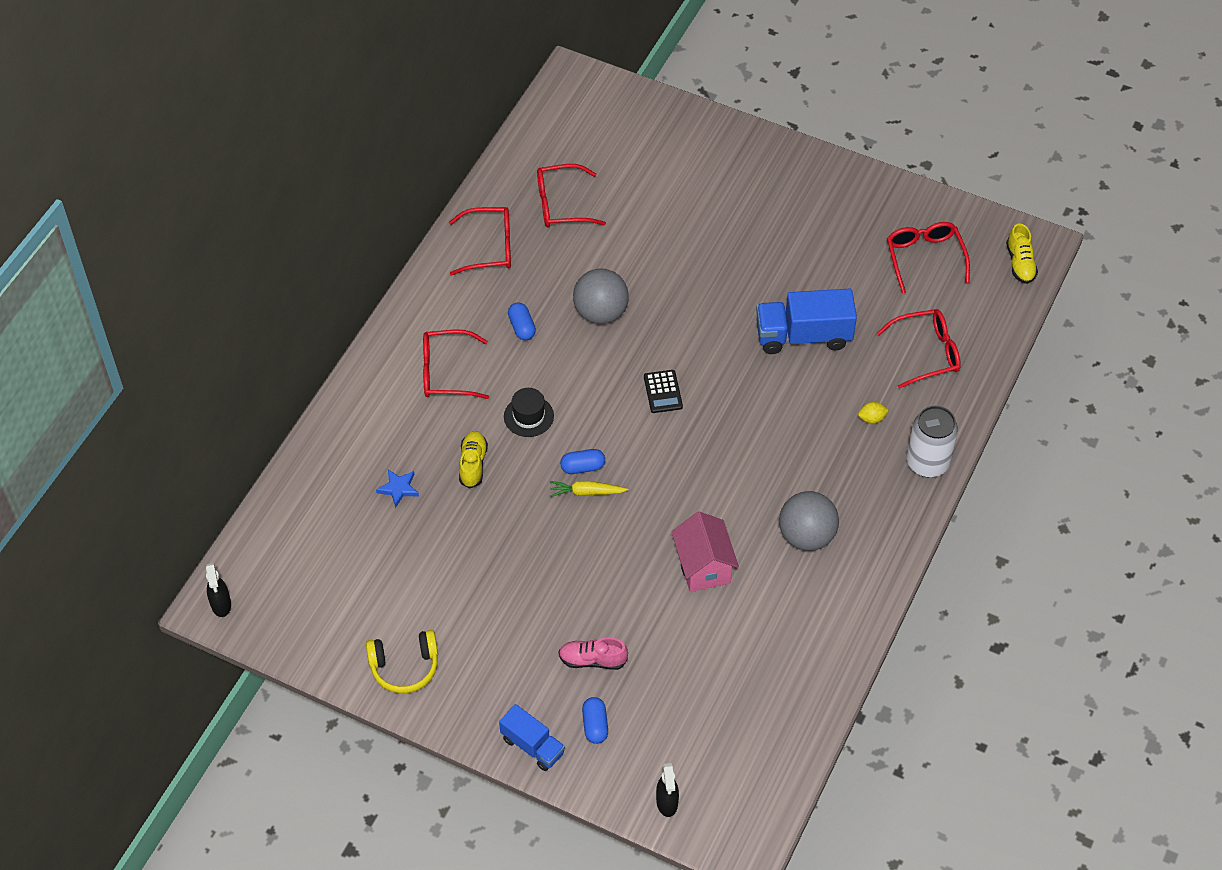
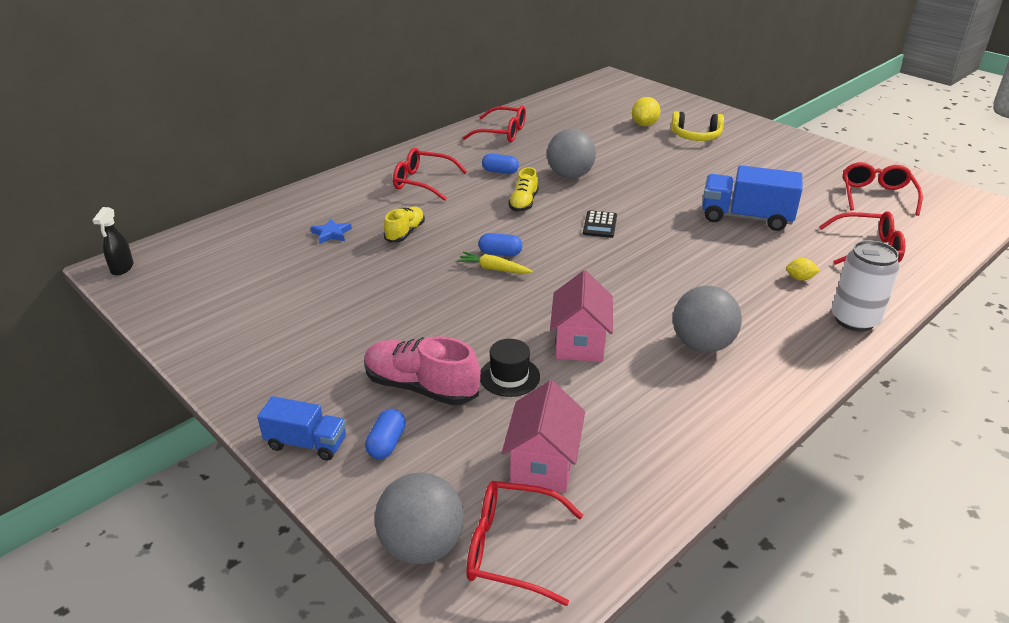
camera: 20 degrees right, 20 degrees down
(404, 667) = (234, 346): yellow headphones -> yellow headphones (696, 136)
(522, 327) = (500, 171): blue capsule -> blue capsule turned 75 degrees counterclockwise
(528, 416) = (472, 216): black hat -> black hat (509, 376)
(532, 746) = (306, 443): blue truck -> blue truck turned 45 degrees counterclockwise
(561, 204) = (570, 124): red glasses -> red glasses (511, 548)
(592, 660) = (421, 387): pink shoe -> pink shoe, size x1.62
(648, 182) = (644, 124): none -> yellow lemon
(667, 803) = (422, 546): black spray bottle -> grey ball
(722, 705) = (543, 464): none -> pink house
(1020, 263) = (973, 214): yellow shoe -> yellow shoe (523, 203)

